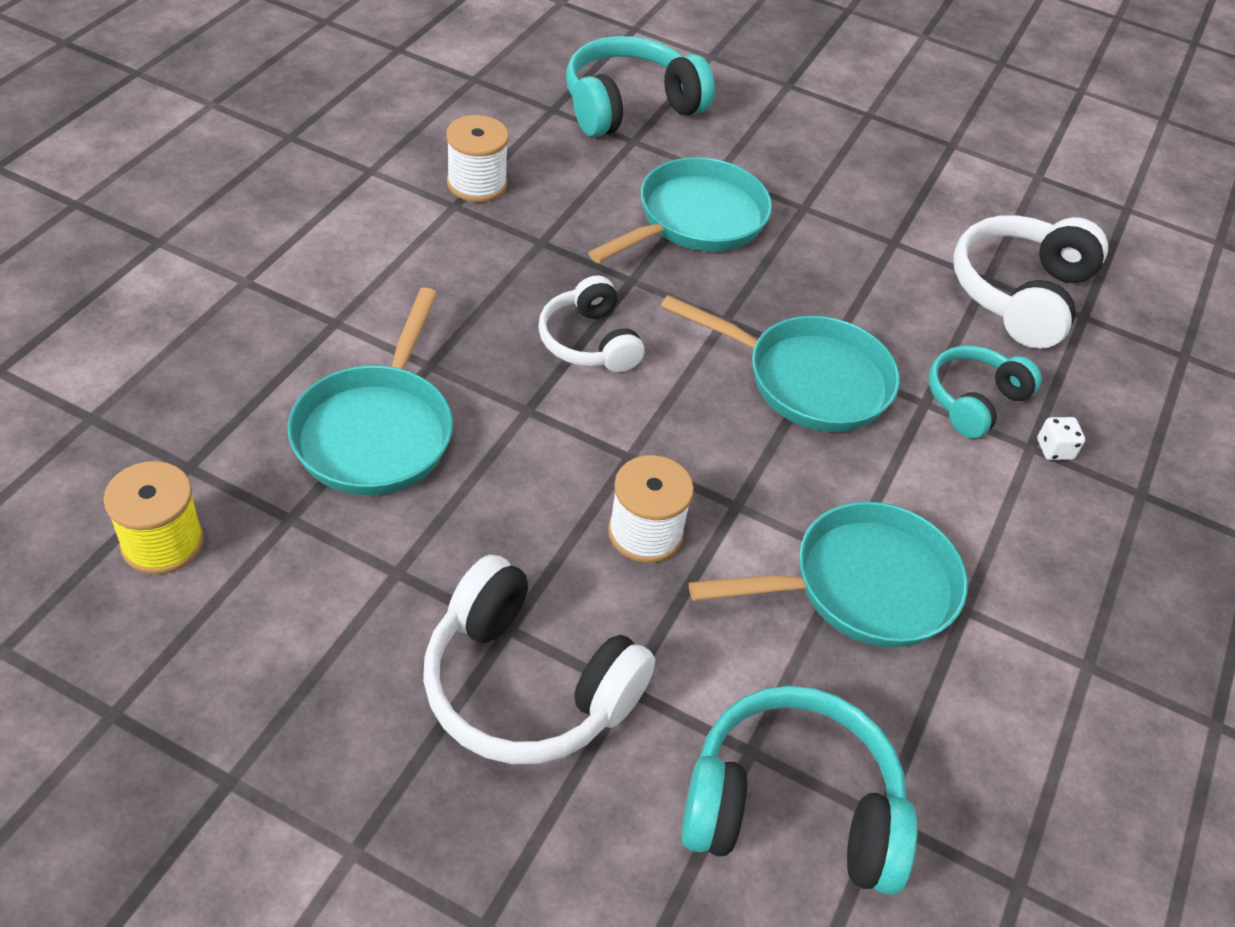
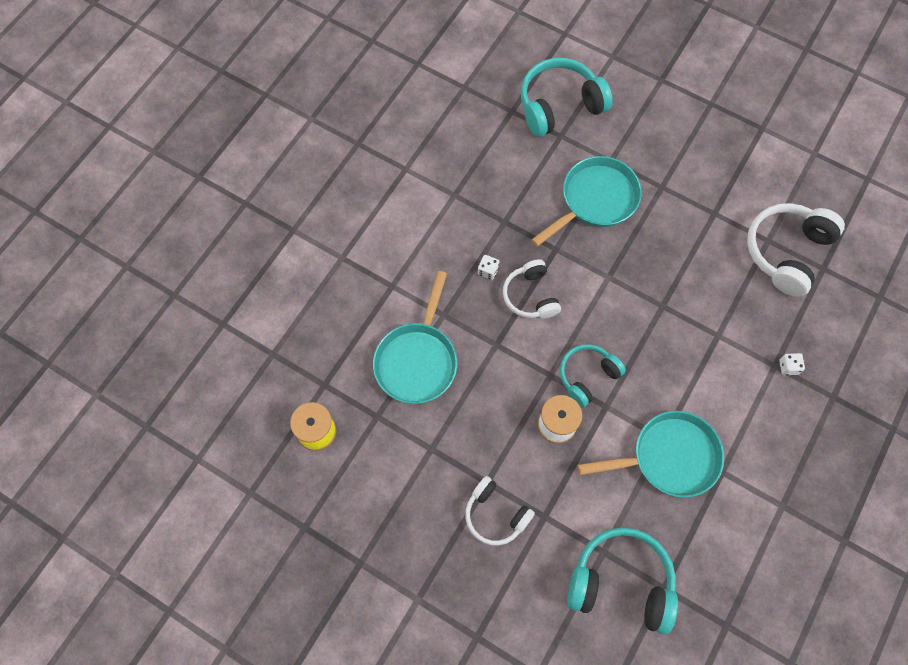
camera: 10 degrees right, 20 degrees up
(477, 184) = (467, 177): white spool -> none
(512, 306) = (488, 271): none -> white dice
(526, 686) = (495, 515): white headphones -> white headphones, size x0.63
(808, 380) = (652, 320): turquoise pan -> none
(973, 400) = (746, 333): turquoise headphones -> turquoise headphones (587, 376)

